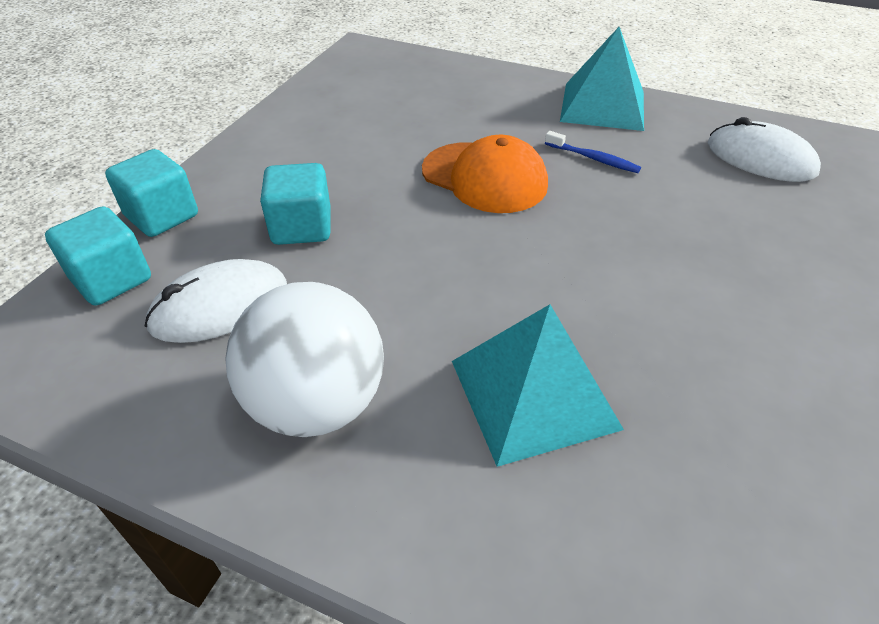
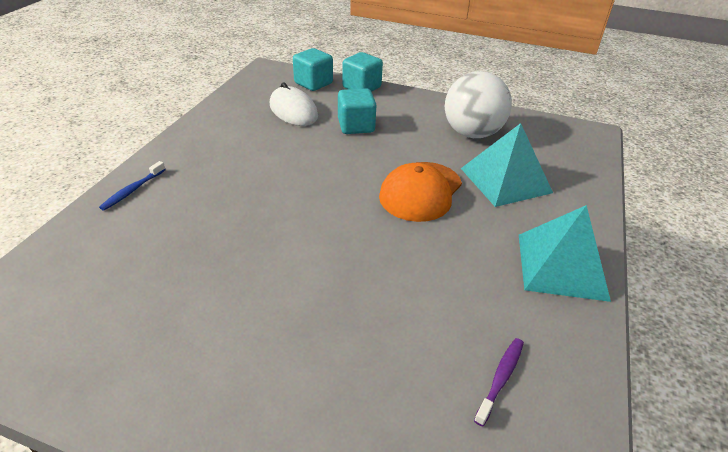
camera: 85 degrees right, 5 degrees down
(317, 403) = (227, 140): white ball -> white ball (472, 133)
(533, 393) = (218, 204): turquoise pyramid -> turquoise pyramid (505, 180)
(593, 159) = (463, 250): blue toothbrush -> blue toothbrush (132, 190)
(760, 158) = (500, 379): white mouse -> purple toothbrush

